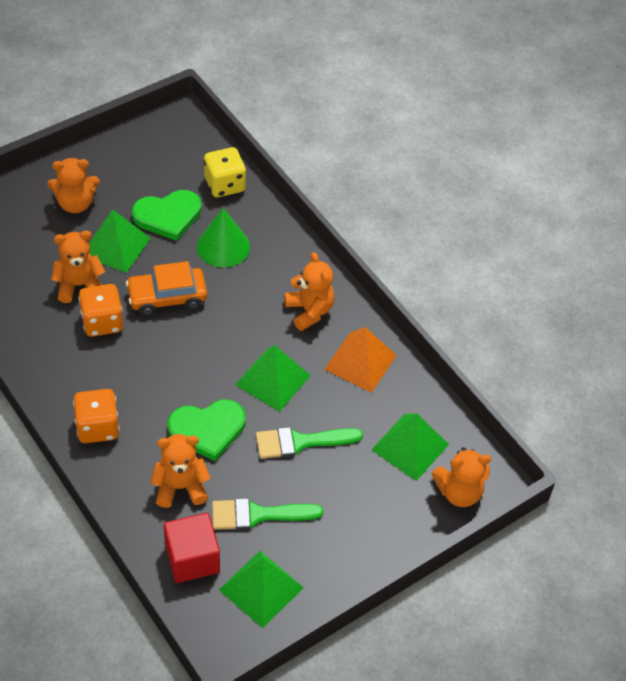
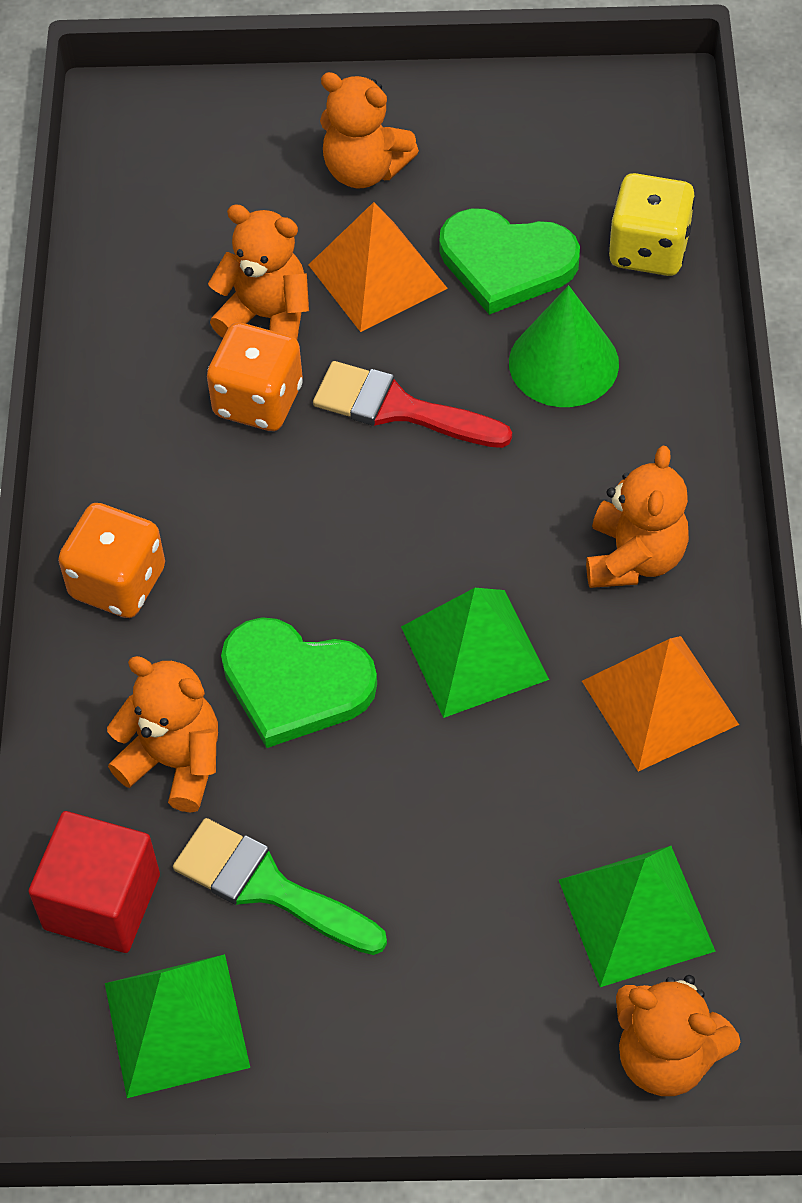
camera: 40 degrees right, 5 degrees up
(115, 246) = (377, 276): green pyramid -> orange pyramid
(167, 297) = (399, 408): orange car -> red brush
(300, 442) = (440, 795): green brush -> none

